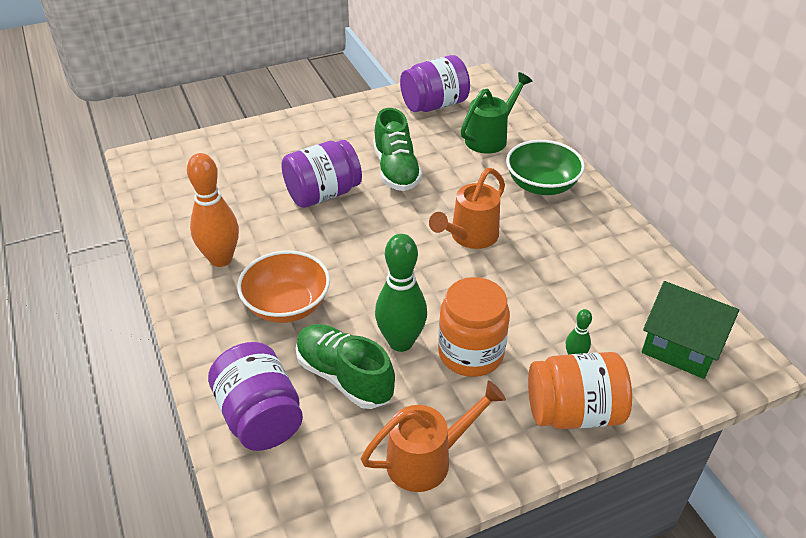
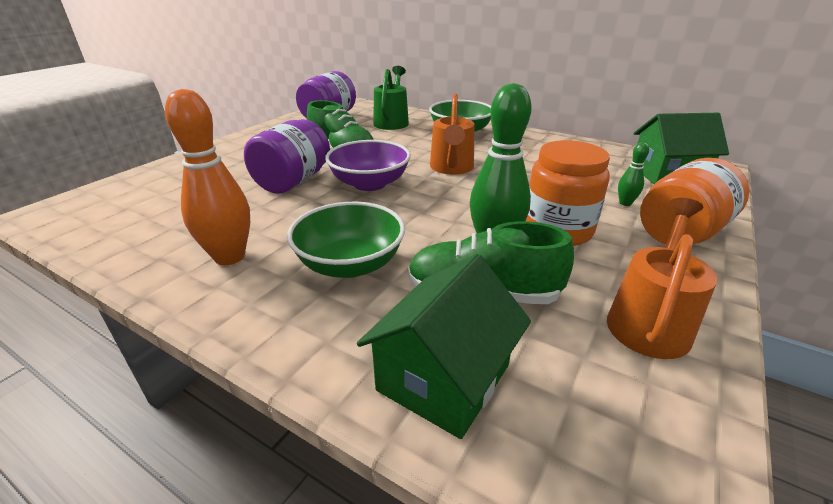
camera: 35 degrees left, 10 degrees down
(260, 417) = (443, 378): purple jar -> green house
(287, 305) = (350, 264): orange bowl -> green bowl
(379, 225) = (370, 183): none -> purple bowl

